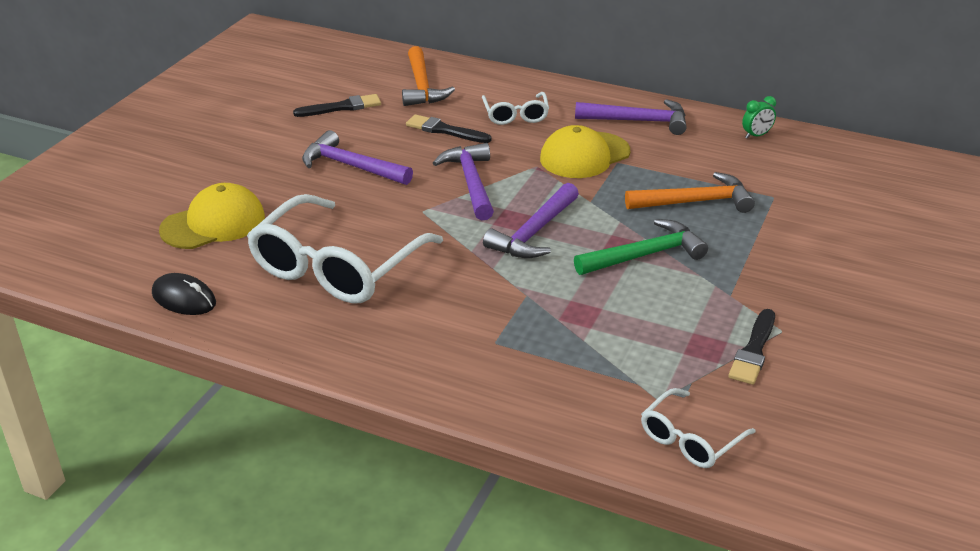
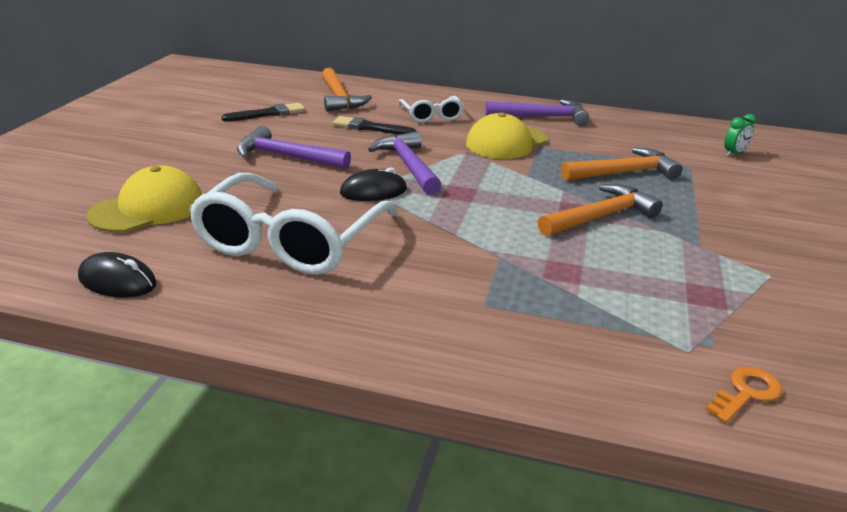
camera: 10 degrees left, 5 degrees down
(427, 214) = (373, 191): none -> black mouse
(534, 233) = (485, 203): purple hammer -> none
(645, 255) = (601, 216): green hammer -> orange hammer
(690, 439) = (746, 393): white glasses -> orange key
(753, 350) = (755, 295): black brush -> none
(756, 135) = (648, 124): green clock -> green clock (734, 154)

